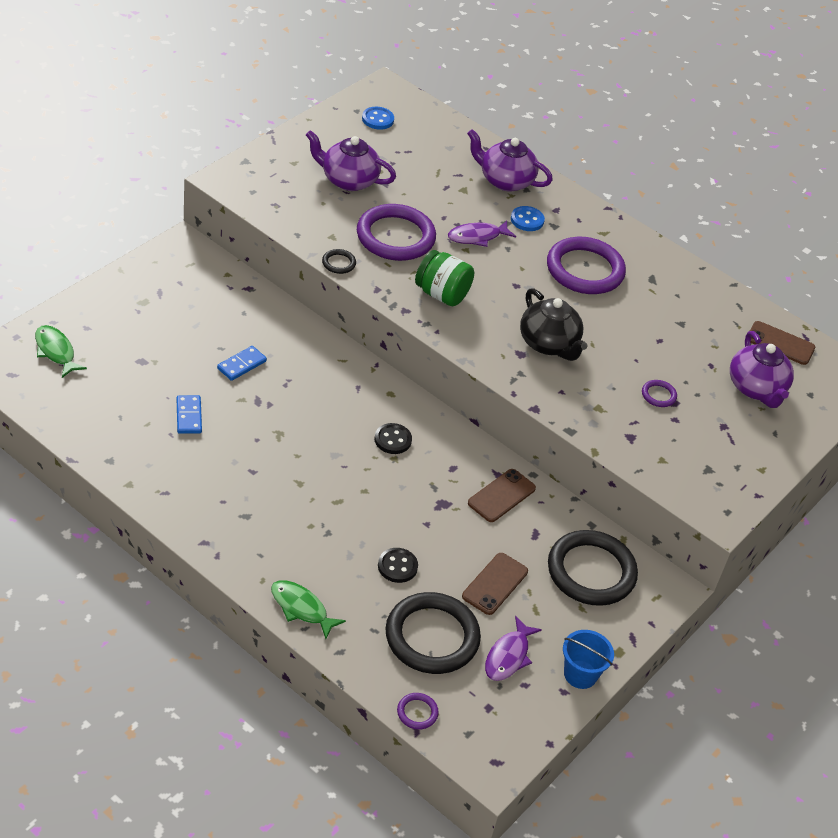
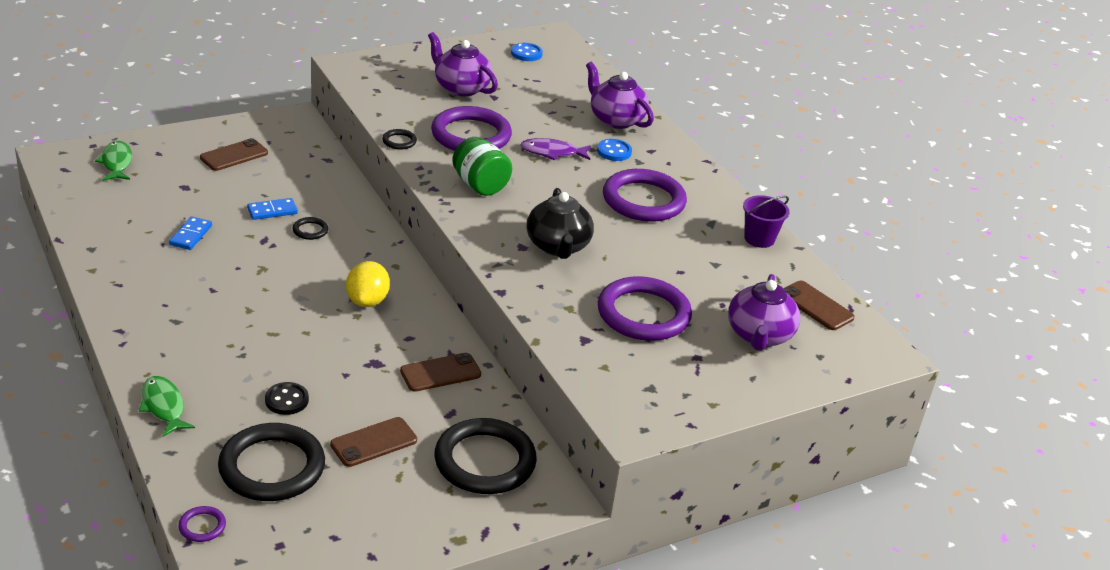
camera: 25 degrees right, 10 degrees down
(160, 309) = (234, 155): none -> brown phone
(291, 377) = (310, 230): none -> black ring
(393, 440) = (367, 301): black button -> yellow lemon
(508, 656) = (337, 507): purple fish -> none
(580, 674) = (401, 546): blue bucket -> none
(658, 395) = (643, 314): purple ring -> purple ring, size x2.39
(698, 284) = (759, 239): none -> purple bucket

